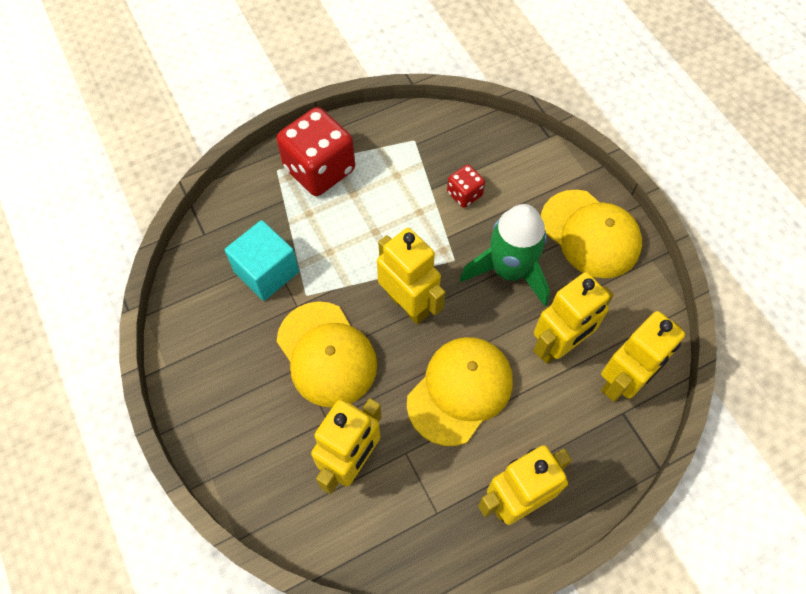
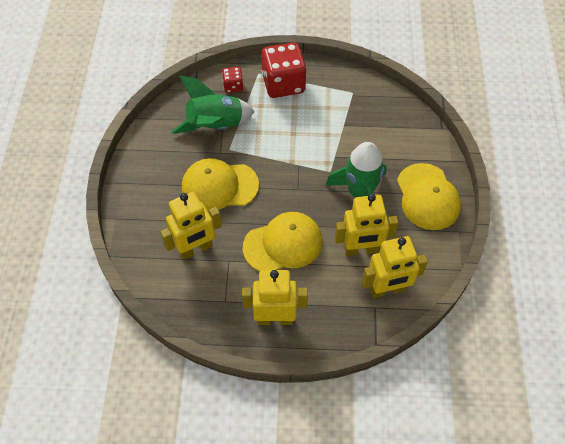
camera: 30 degrees right, 5 degrees down
(266, 272) = (215, 126): turquoise cube -> green rocket
(326, 354) = (219, 186): yellow cap -> yellow cap turned 90 degrees clockwise
(408, 304) = (285, 182): yellow robot -> none
(464, 194) = (362, 137): red dice -> red dice (233, 86)

